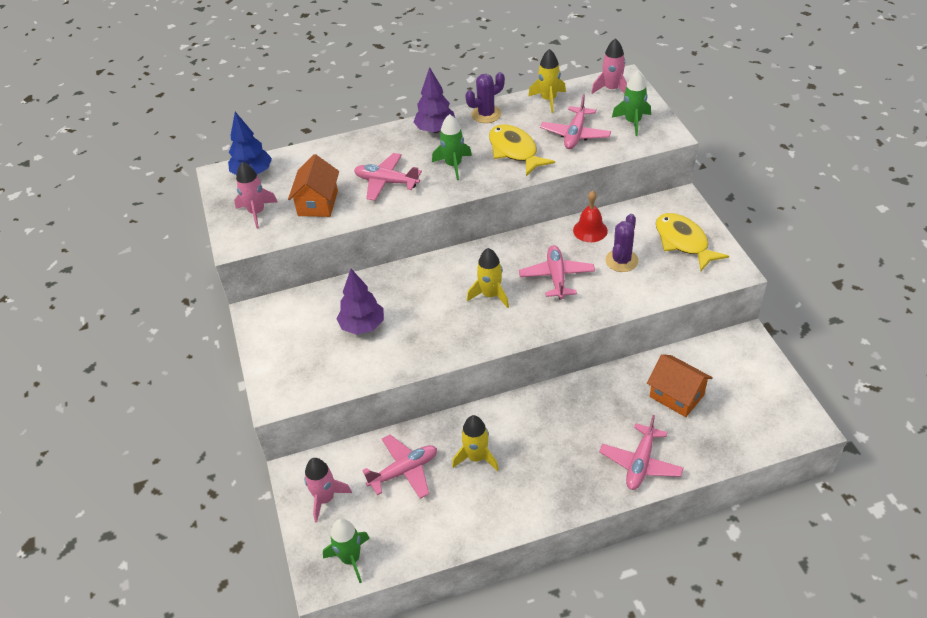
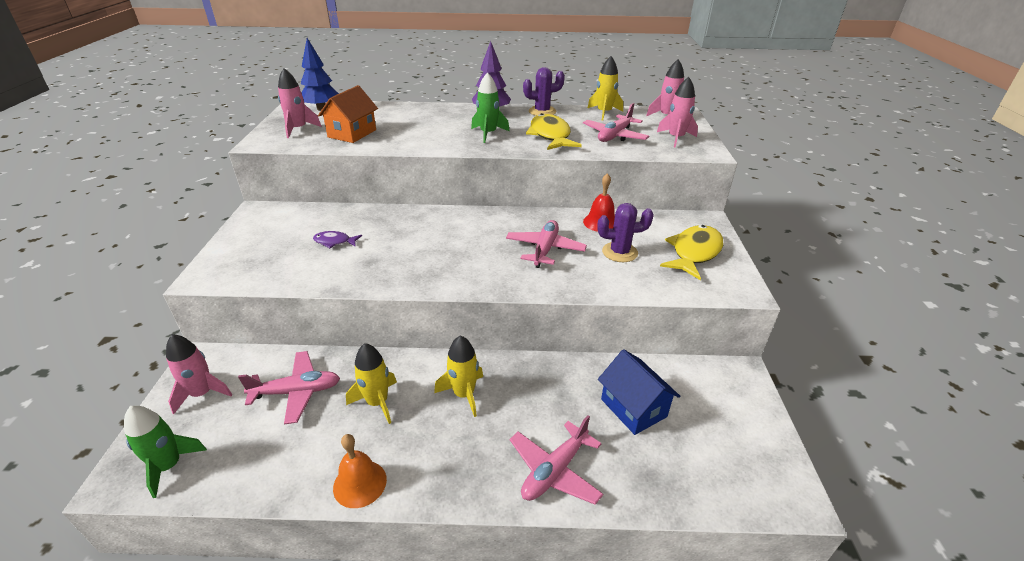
camera: 15 degrees right, 10 degrees down
(362, 326) = (334, 242): purple tree -> purple fish
(386, 182) = (421, 133): pink plane -> none
(490, 295) = (470, 248): yellow rocket -> yellow rocket (464, 394)
(505, 520) = (360, 483): none -> orange bell
(621, 261) = (619, 252): purple cactus -> purple cactus turned 45 degrees clockwise
(633, 122) = (676, 138): green rocket -> pink rocket
(676, 396) = (633, 408): orange house -> blue house
(683, 242) = (694, 252): yellow fish -> yellow fish turned 45 degrees clockwise

